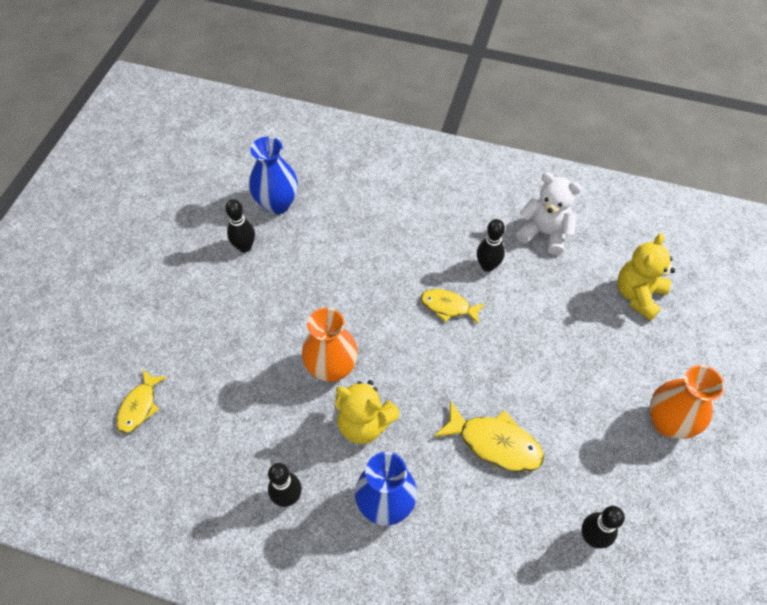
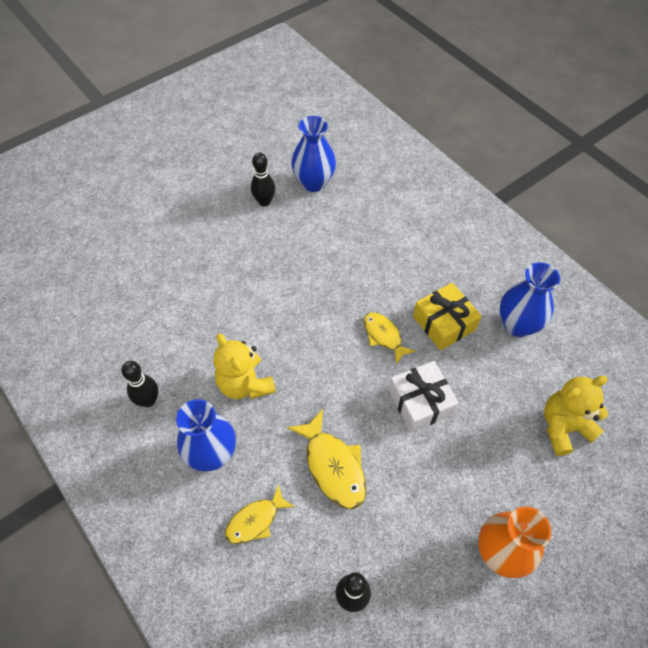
camera: 35 degrees right, 0 degrees up
(139, 406) = (105, 273): yellow fish -> yellow fish (255, 520)
(332, 368) = (255, 328): orange vase -> none
(487, 266) = (444, 323): black bowling pin -> yellow gift
(520, 344) = (420, 402): none -> white gift
(544, 233) = (517, 325): white teddy bear -> blue vase

